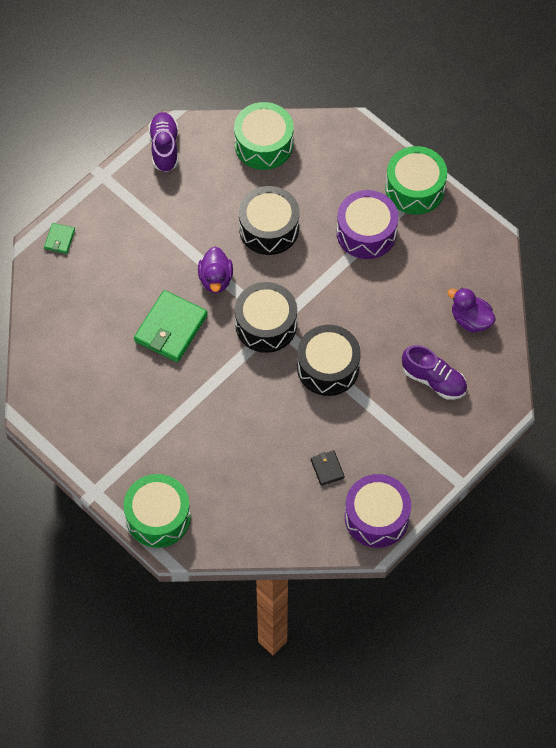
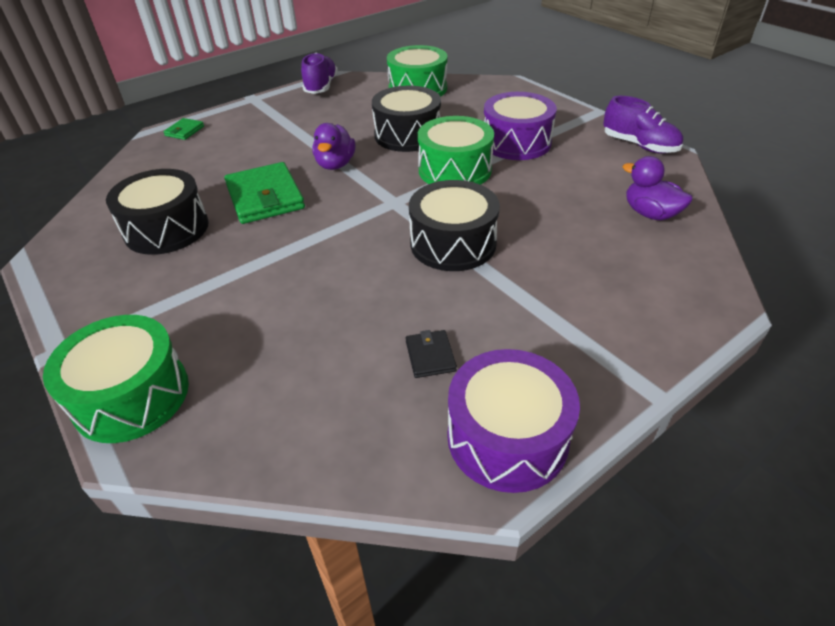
camera: 10 degrees right, 20 degrees down
(171, 328) = (265, 197): green wallet -> green wallet turned 60 degrees counterclockwise
(266, 325) = (381, 201): black drum -> black drum (166, 229)
(415, 188) = (572, 118): green drum -> green drum (454, 170)
(434, 380) = (604, 266): purple shoe -> purple shoe (639, 145)

